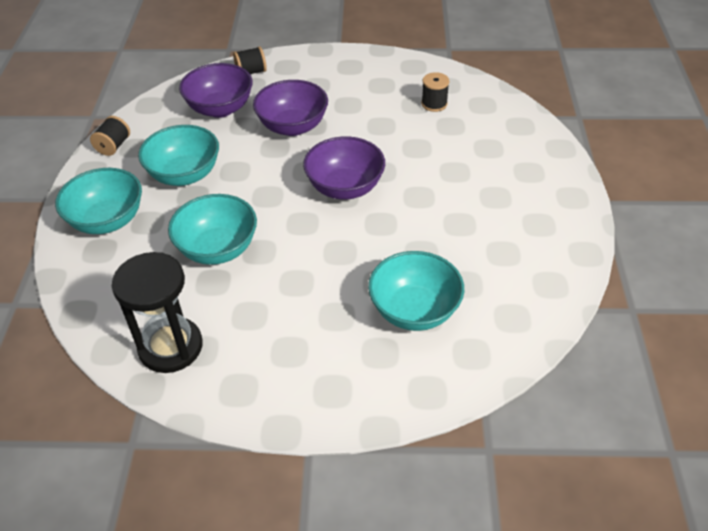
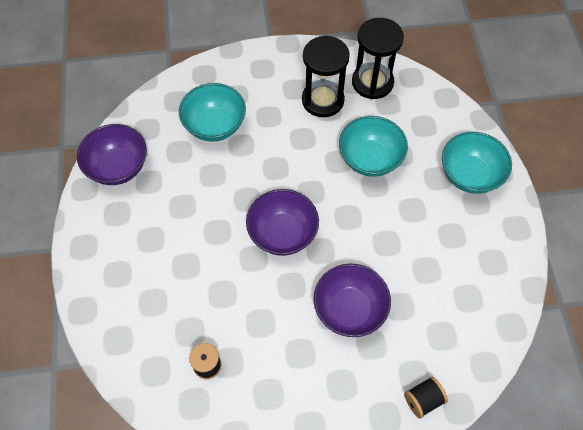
camera: 170 degrees right, 15 degrees up
(113, 146) = (513, 260): black spool -> none
(185, 175) = (429, 232): turquoise bowl -> none
(220, 108) = (433, 329): purple bowl -> purple bowl (118, 167)
(253, 329) = (323, 100): none -> black hourglass

